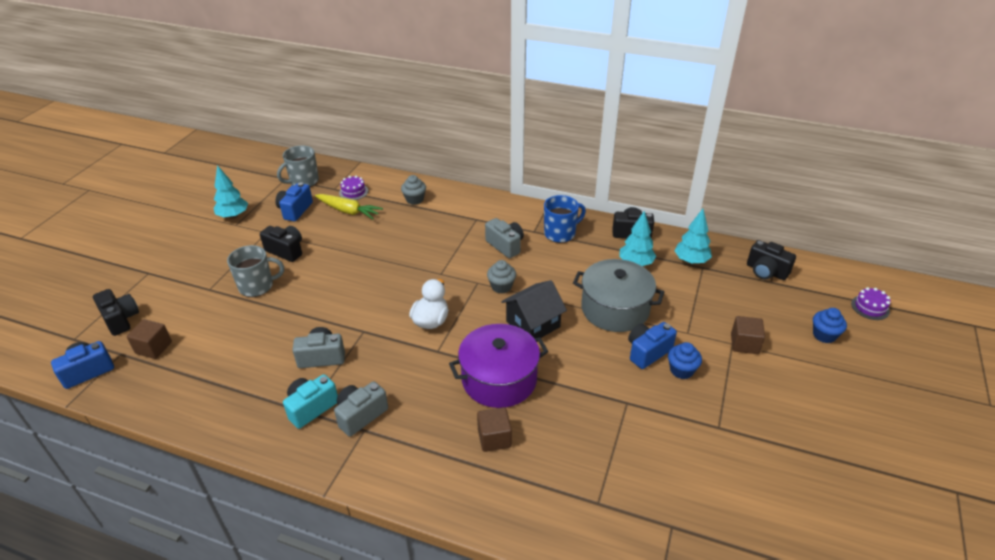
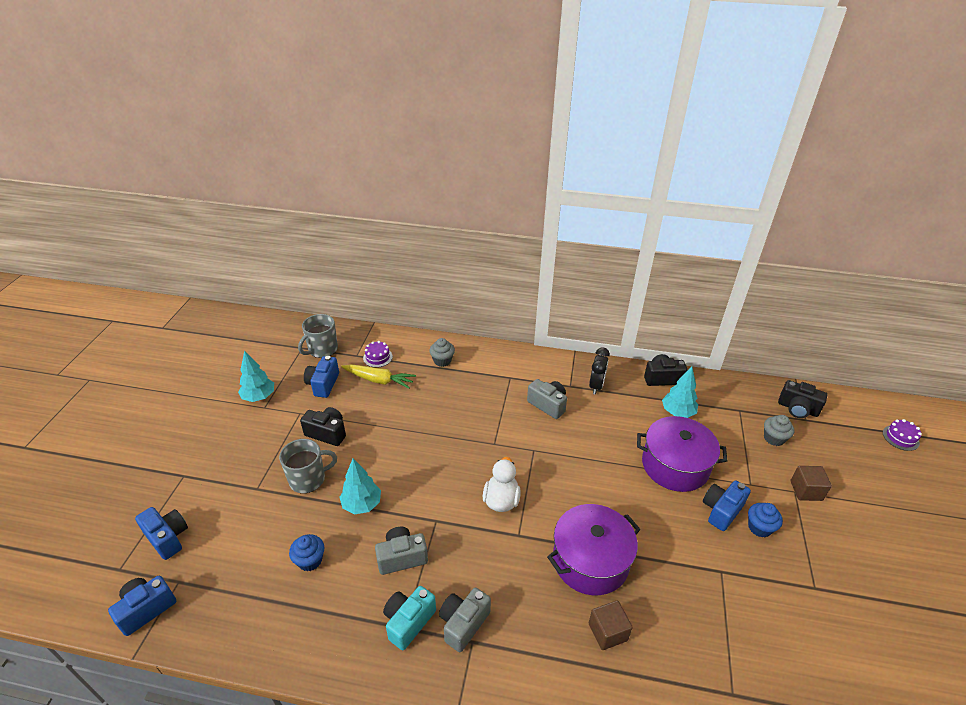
camera: 10 degrees left, 0 degrees up
(121, 319) = (167, 538): black camera -> blue camera
(154, 348) = (215, 569): brown cube -> none
(501, 286) = (558, 452): grey cupcake -> grey cupcake (773, 438)
(533, 324) = (603, 492): black house -> none
(560, 233) = (596, 386): blue mug -> black clock
(615, 309) = (675, 465): grey pot -> purple pot
(691, 261) = (727, 404): turquoise tree -> turquoise tree (362, 504)
(824, 335) = (872, 472): blue cupcake -> blue cupcake (310, 560)

